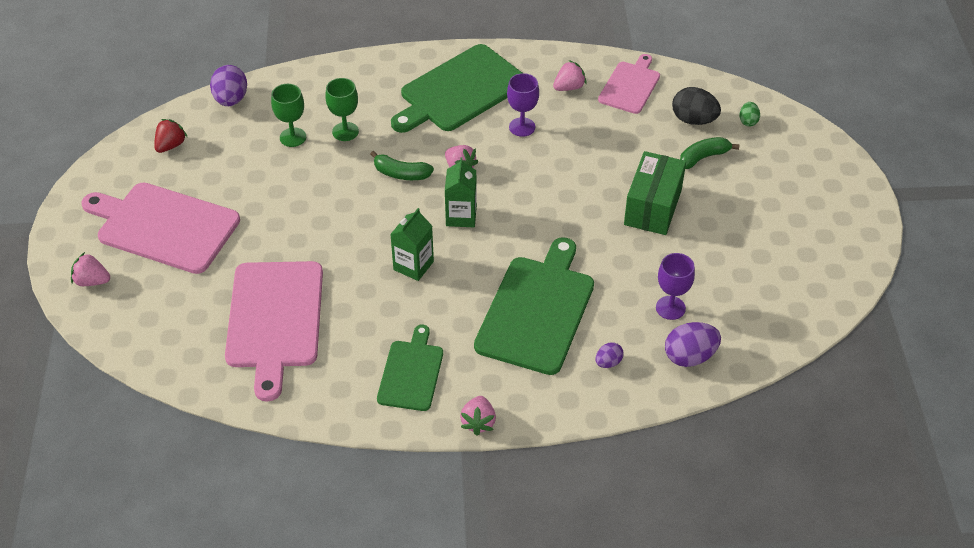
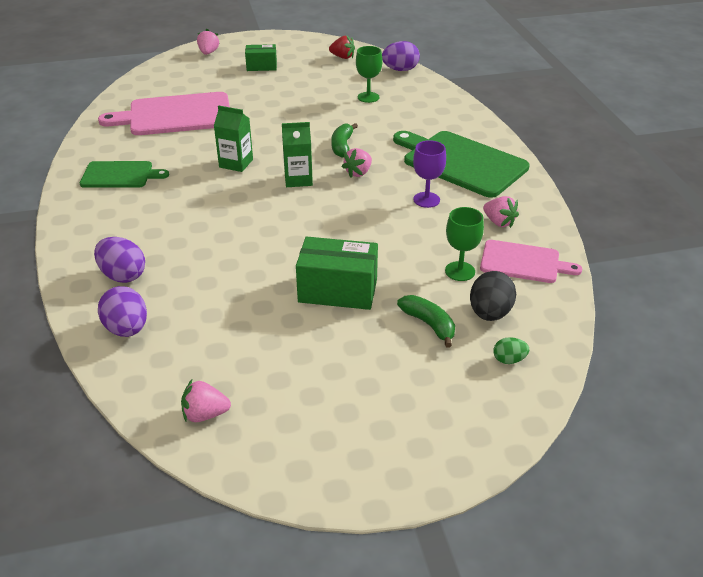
camera: 80 degrees right, 10 degrees down
(164, 226) = (261, 66): pink cutting board -> green box
(345, 131) = (383, 117): green goblet -> green goblet (460, 271)
(478, 422) = (63, 211): pink strawberry -> pink strawberry (205, 414)
(537, 310) = (187, 229): green cutting board -> none
(608, 362) = (123, 275): purple egg -> purple egg, size x1.80
(670, 308) = (194, 312): purple goblet -> none

